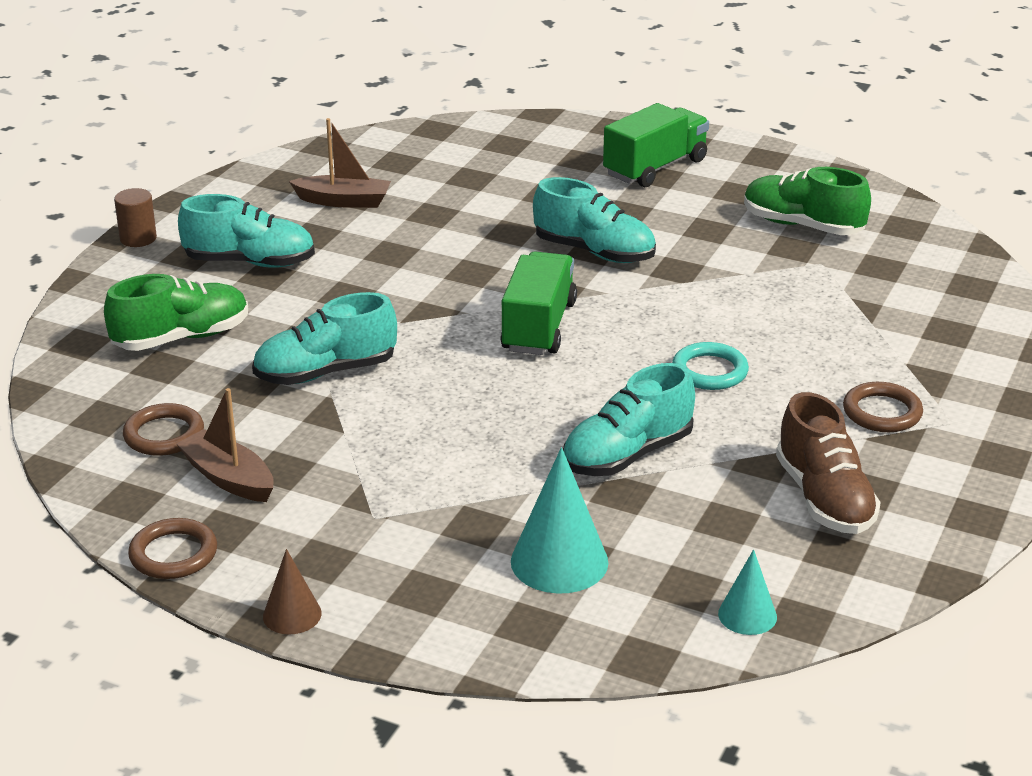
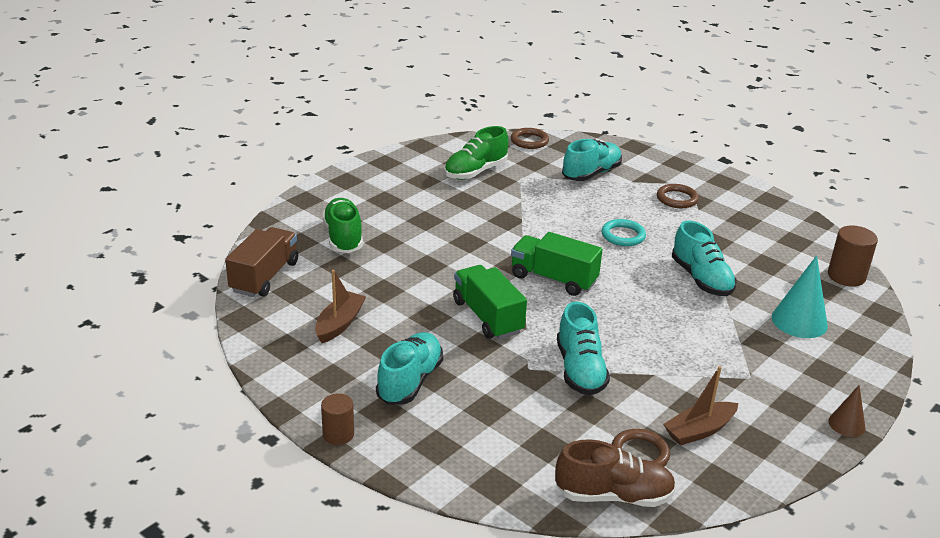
camera: 75 degrees left, 0 degrees up
(173, 554) = (782, 466): brown ring -> brown ring (529, 141)
(181, 338) = (509, 429): green shoe -> green shoe (343, 237)
(415, 141) = (264, 277): none -> brown truck
(594, 252) = (471, 241): turquoise shoe -> turquoise shoe (591, 174)
(655, 168) = (373, 198): green truck -> green truck (487, 317)
(747, 615) = (846, 276): turquoise cone -> brown cylinder
(824, 498) = (751, 233): brown shoe -> brown shoe (613, 496)

